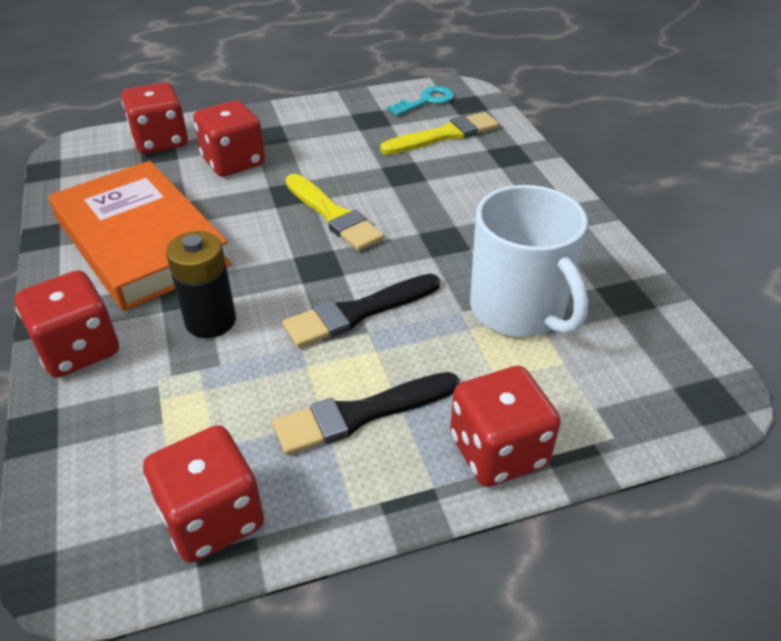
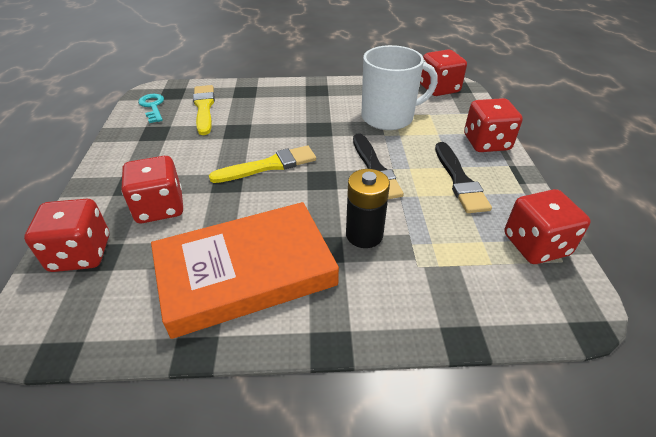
camera: 75 degrees left, 0 degrees up
(79, 349) = (377, 314): red dice -> red dice (439, 89)

